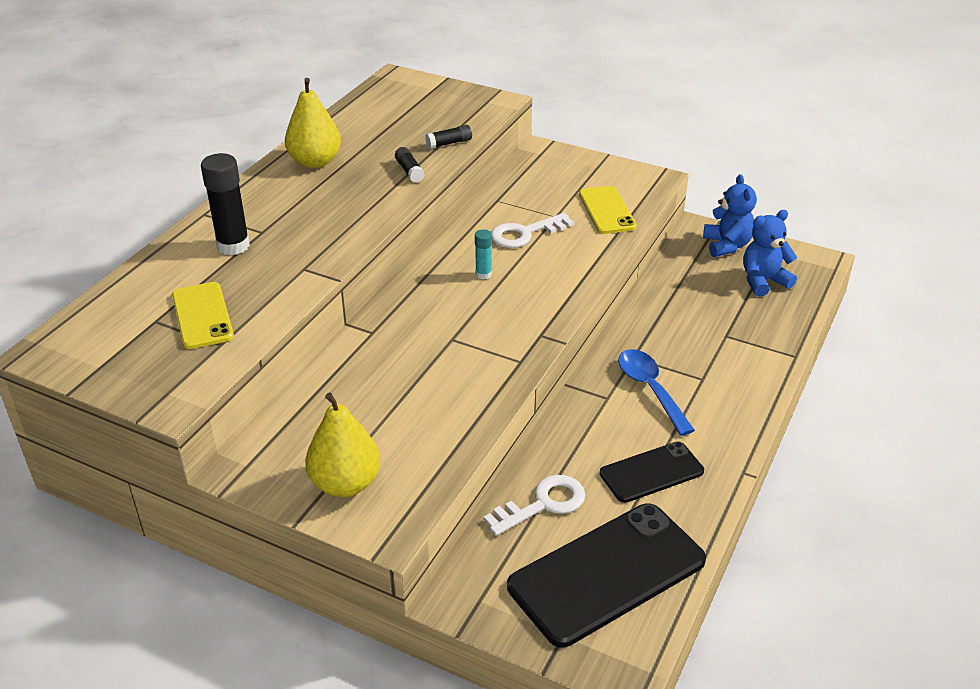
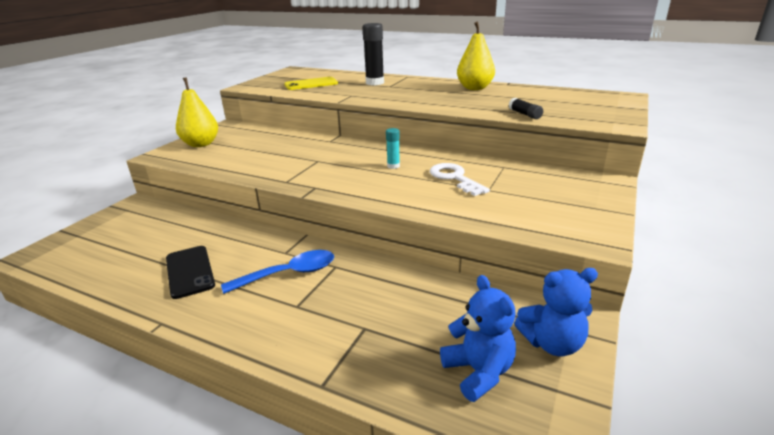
camera: 90 degrees right, 10 degrees down
(409, 171) = (474, 107): black glue stick -> none
(543, 504) = (187, 227): white key -> none
(606, 210) = (510, 212): yellow phone -> none
(607, 574) = (109, 251): black phone -> none

